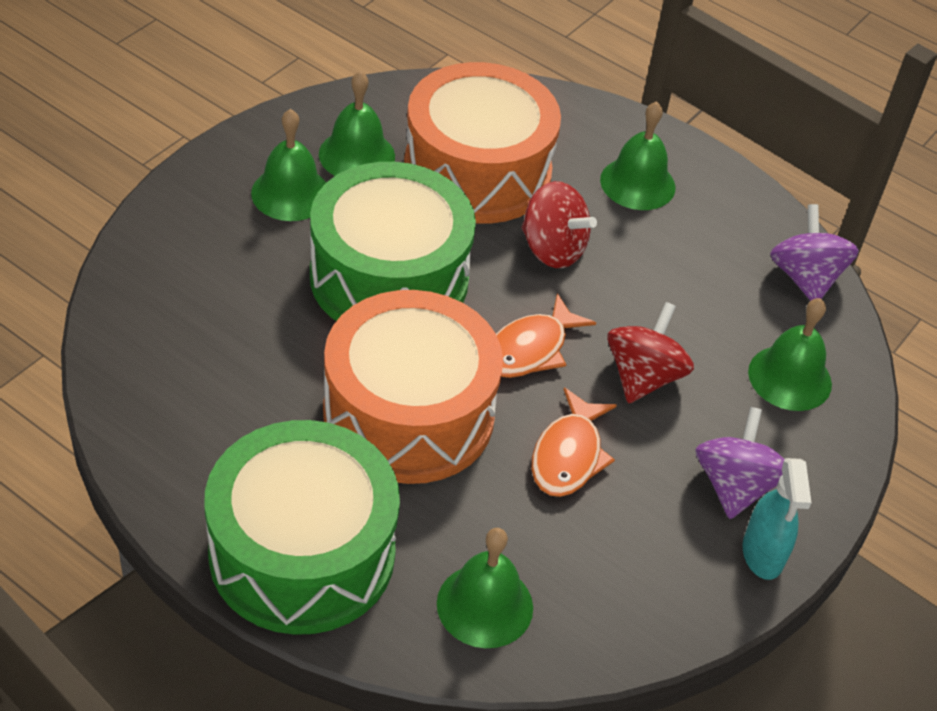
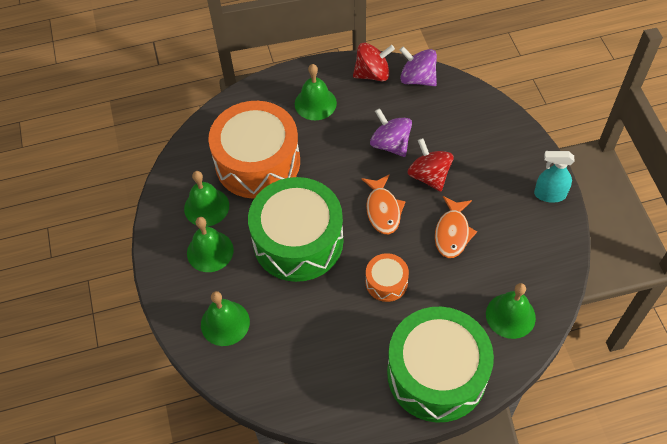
camera: 45 degrees left, 10 degrees up
(408, 414) = (386, 282): orange drum -> orange drum, size x0.45
(552, 249) = (330, 163): red spinning top -> red spinning top (372, 74)
(568, 455) = (452, 233): orange fish -> orange fish turned 45 degrees clockwise
(734, 486) = (509, 181): purple spinning top -> purple spinning top (390, 144)
(762, 554) = (549, 194): turquoise spray bottle -> turquoise spray bottle turned 150 degrees clockwise
(790, 377) = (467, 122): green bell -> green bell (225, 323)

